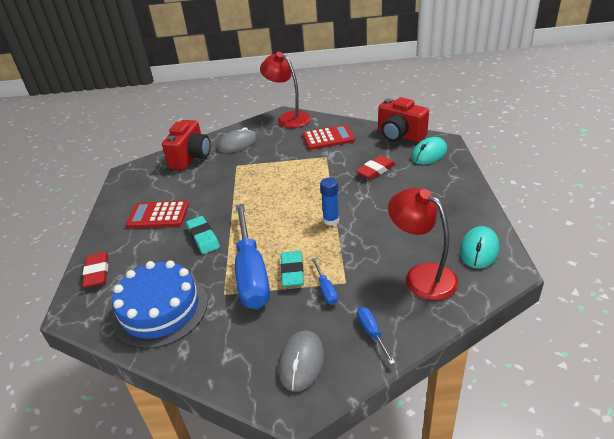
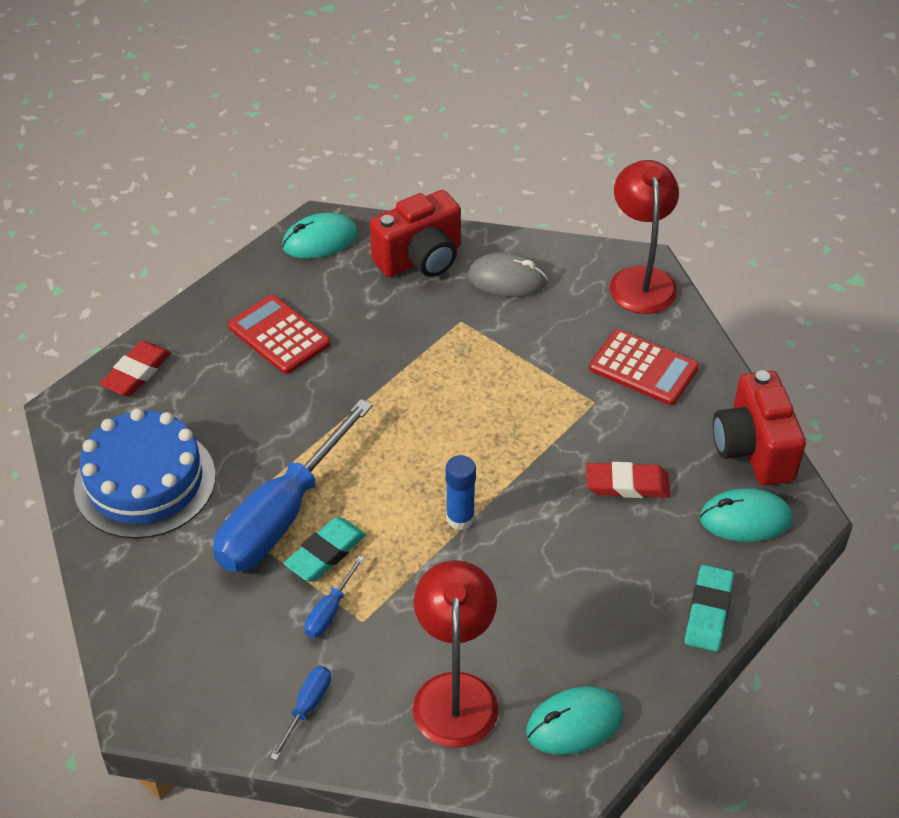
camera: 40 degrees right, 10 degrees up
(134, 176) = (320, 240): none -> turquoise mouse
(203, 237) = (290, 415): turquoise eraser -> turquoise eraser (708, 612)
(301, 362) = (201, 673): grey mouse -> none

